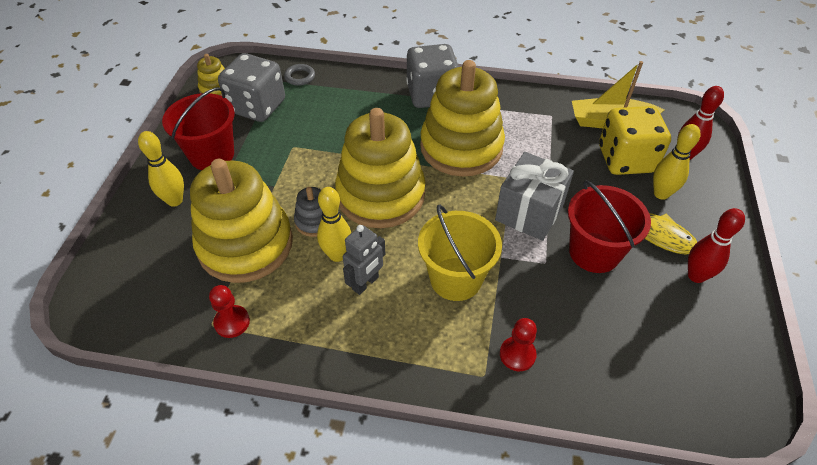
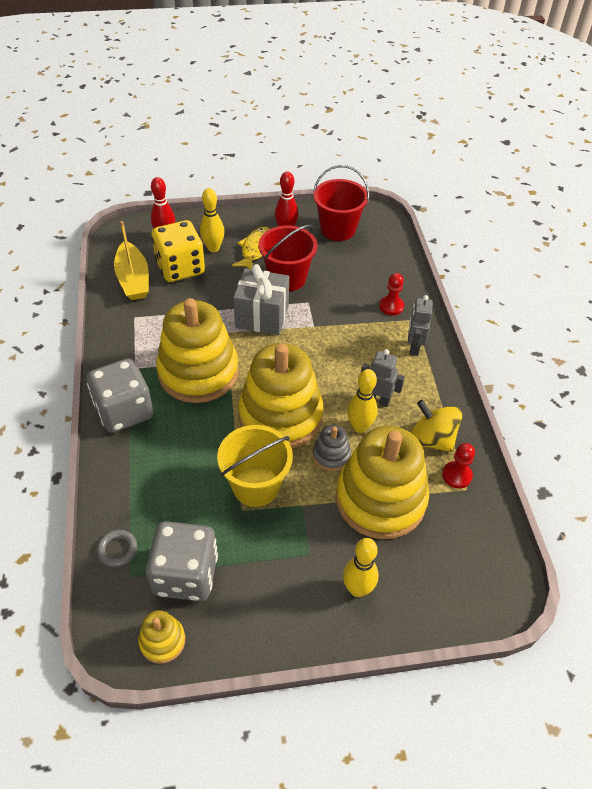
camera: 110 degrees left, 0 degrees up
(212, 155) = (280, 585): red bucket -> red bucket (338, 229)
(288, 317) = (431, 439): none -> yellow spinning top
(433, 354) = (414, 347): none -> grey robot
(455, 279) = (346, 348): yellow bucket -> yellow bucket (256, 486)

